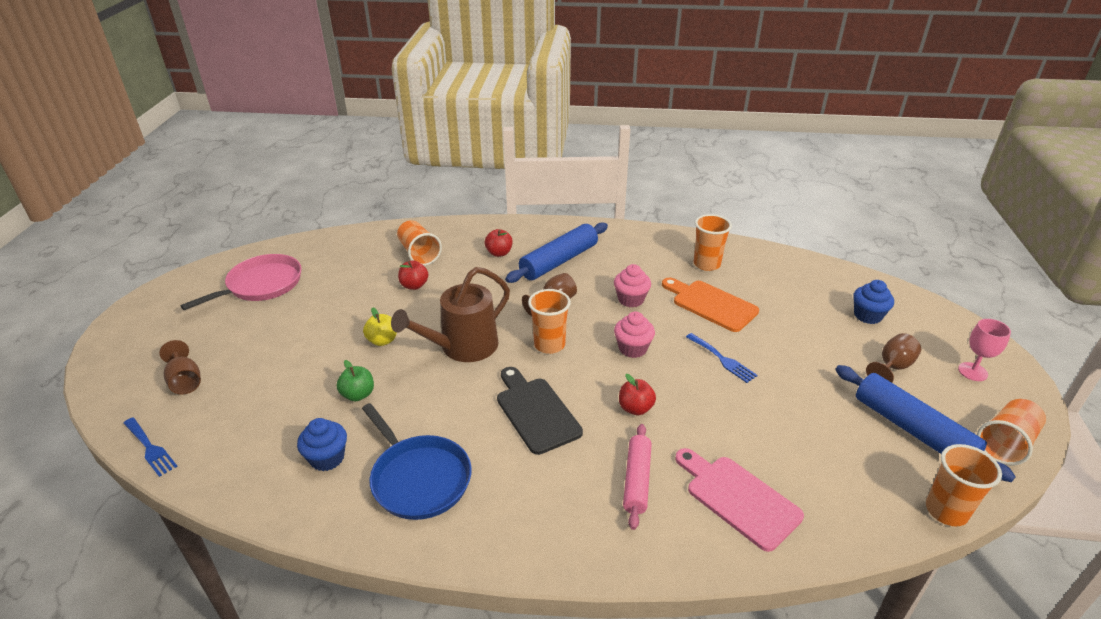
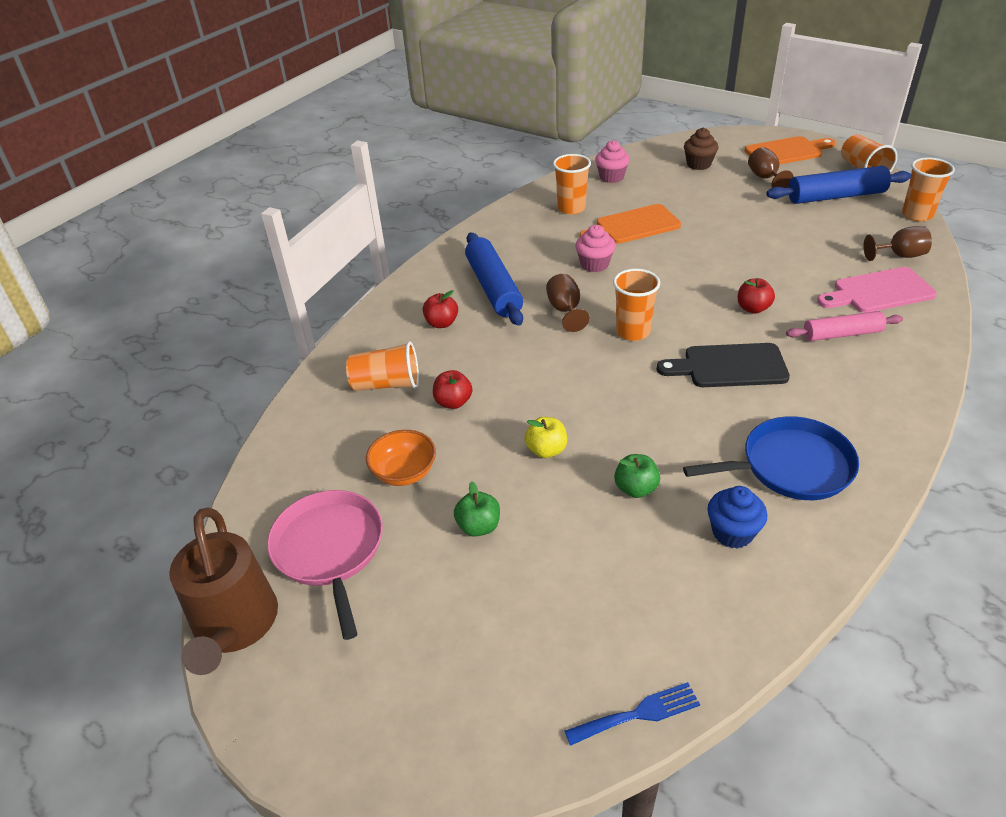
camera: 60 degrees left, 5 degrees up
(185, 381) = (510, 662): brown goblet -> brown goblet (899, 255)
(297, 334) = (478, 526): none -> green apple
(336, 289) = (404, 472): none -> orange bowl
(463, 347) = (599, 390): brown watering can -> brown watering can (235, 626)
(632, 348) = (670, 285): pink cupcake -> pink cupcake (611, 177)
(637, 480) = (842, 334): pink rolling pin -> pink rolling pin turned 45 degrees counterclockwise
(722, 359) = (713, 245): blue fork -> none
(867, 316) = (698, 164): blue cupcake -> brown cupcake
(972, 372) = (787, 152): pink goblet -> orange cutting board

